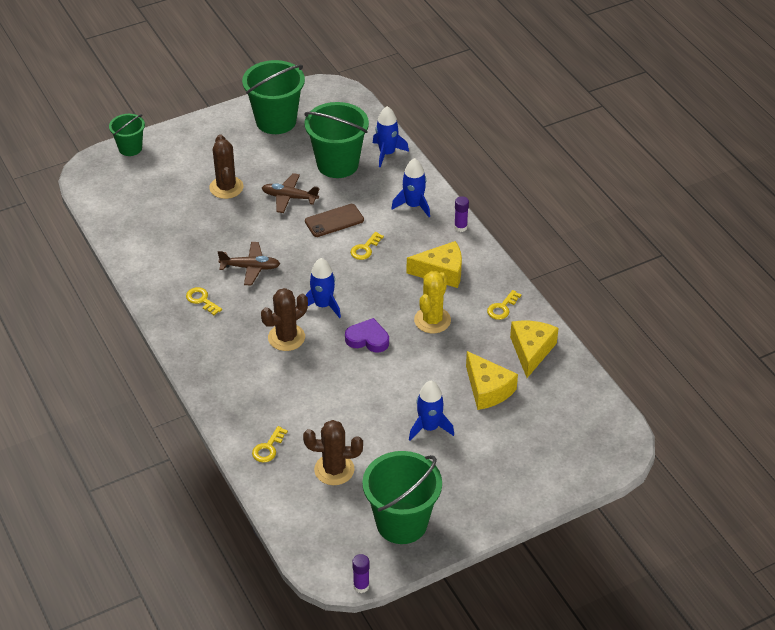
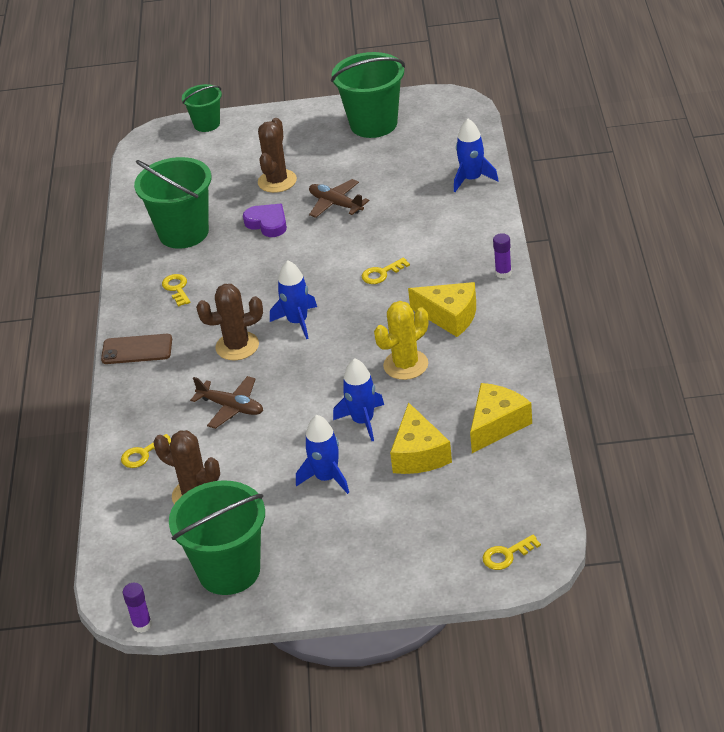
camera: 30 degrees right, 5 degrees down
(250, 267) = (248, 267): brown plane -> brown plane (231, 407)
(334, 221) = (367, 237): brown phone -> brown phone (137, 349)
(337, 164) = (410, 180): green bucket -> green bucket (183, 233)
(368, 339) = (322, 368): purple heart -> purple heart (267, 223)
(413, 205) = (465, 239): blue rocket -> blue rocket (363, 421)
(502, 308) = (494, 370): yellow key -> yellow key (507, 555)

